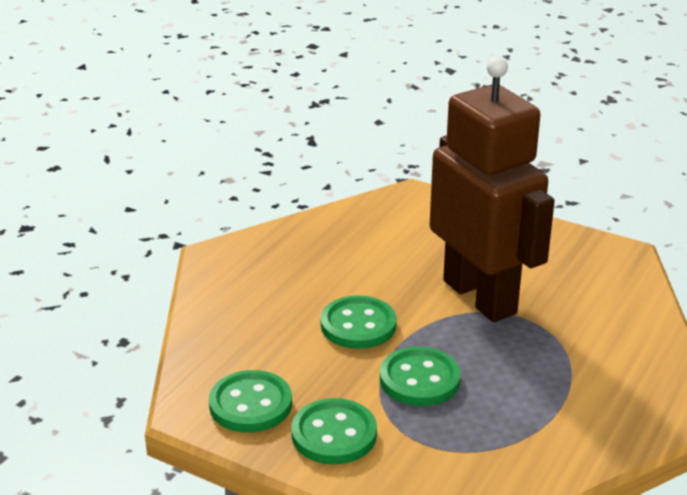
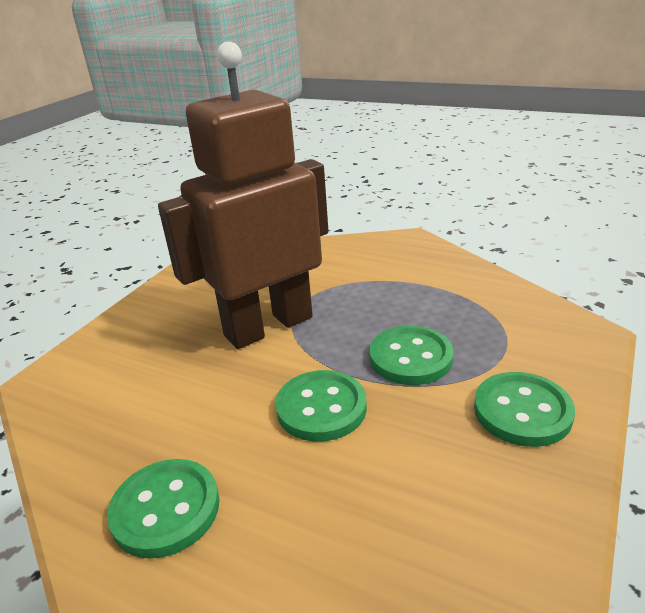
camera: 90 degrees left, 0 degrees up
(250, 404) = (501, 493): green button -> green button (165, 509)

